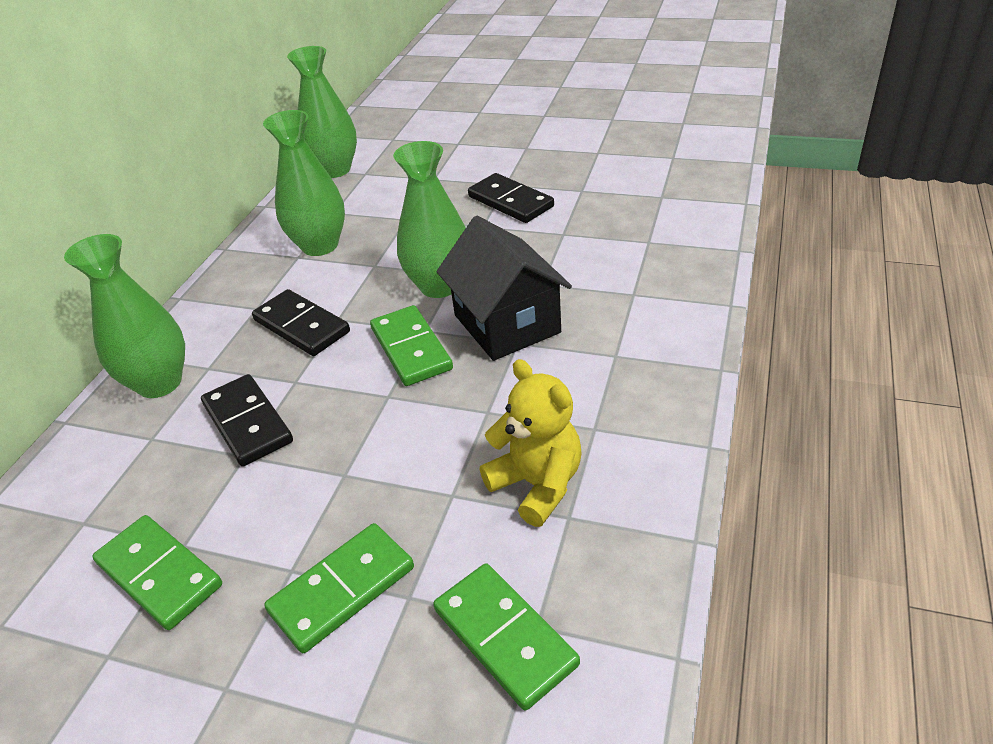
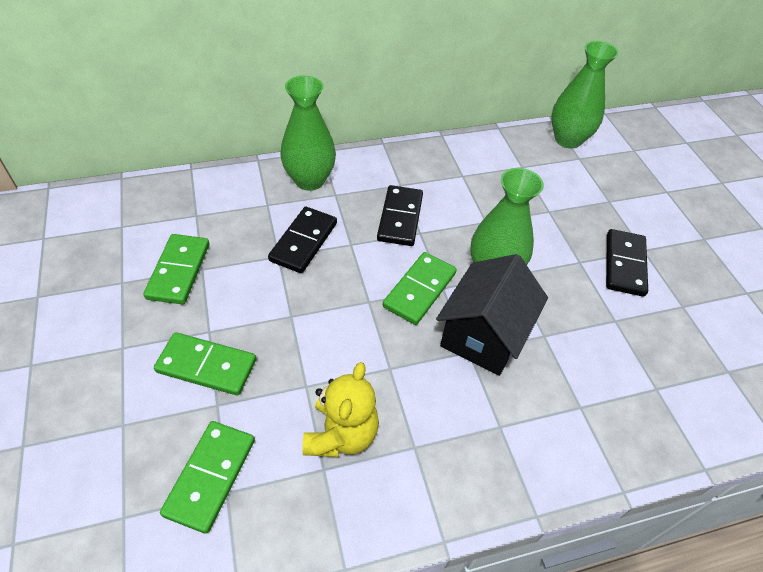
camera: 50 degrees right, 10 degrees up
(320, 245) = (482, 180): green vase -> none

